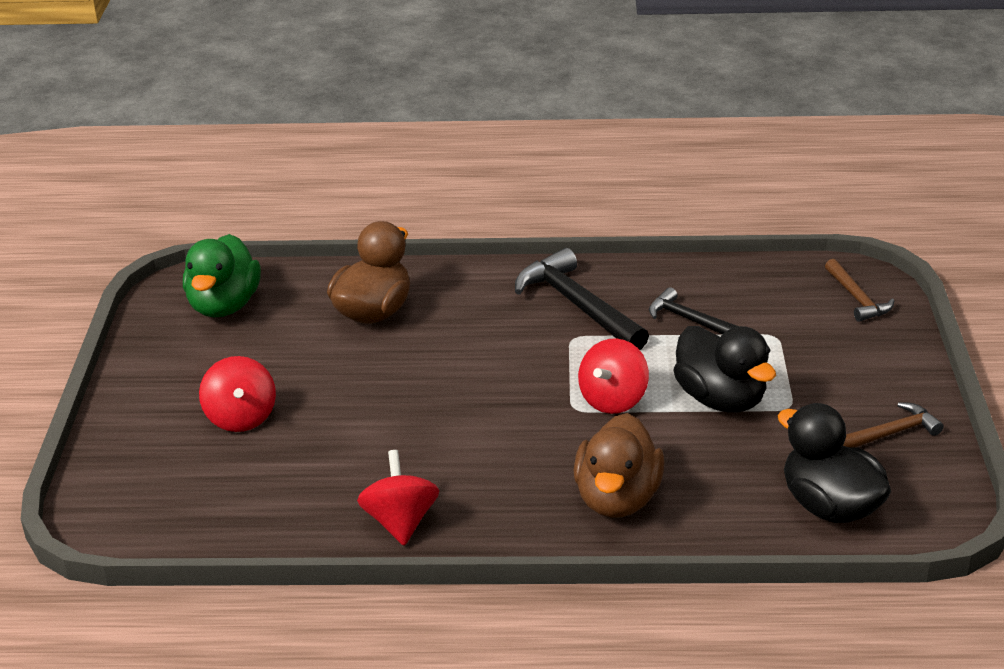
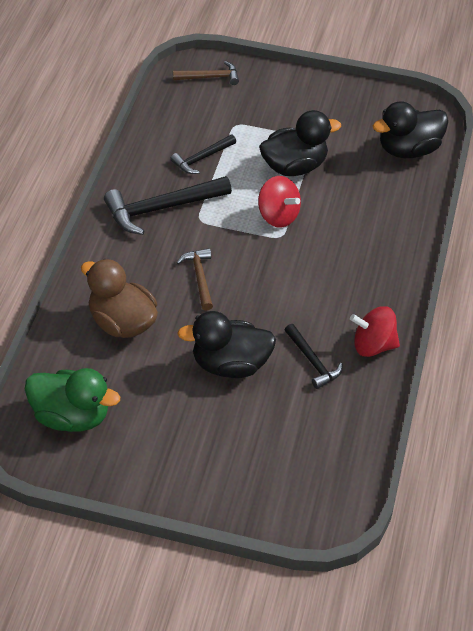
camera: 80 degrees left, 15 degrees up
(241, 417) = (230, 420): red spinning top -> none
(330, 403) = (230, 364): none -> black duck
(355, 470) = (312, 361): none -> black hammer
(617, 499) = (378, 237): brown duck -> none
(891, 433) = (350, 106): brown hammer -> brown hammer (199, 278)

